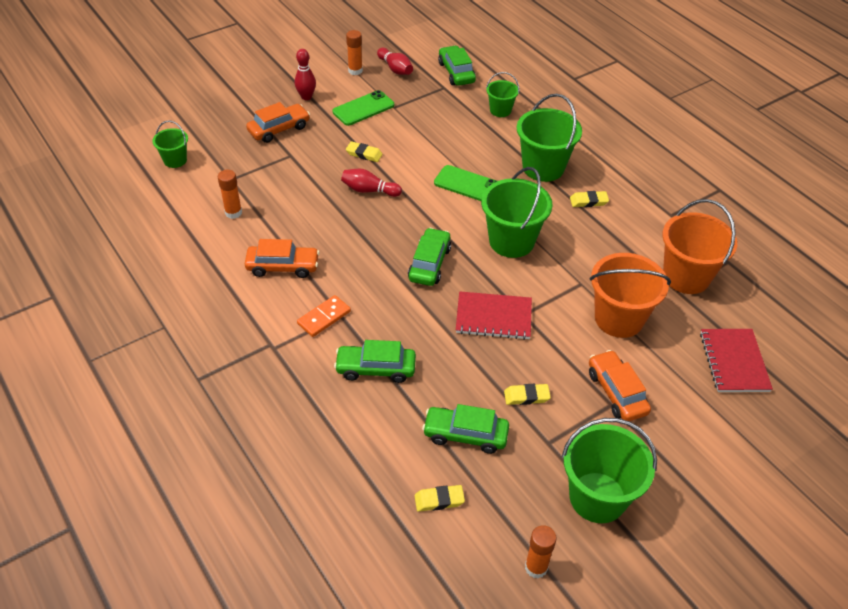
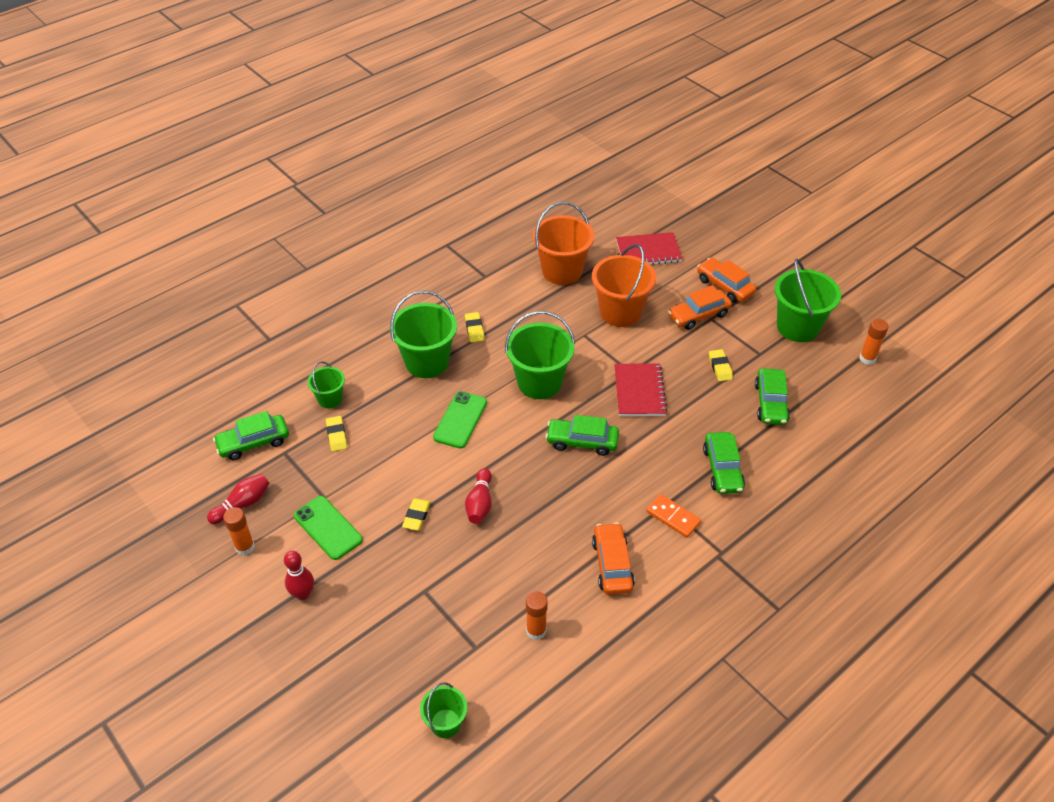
camera: 95 degrees left, 0 degrees up
(279, 129) = (373, 613): orange car -> orange car (725, 286)
(439, 500) = (836, 415): yellow eraser -> yellow eraser (336, 435)

